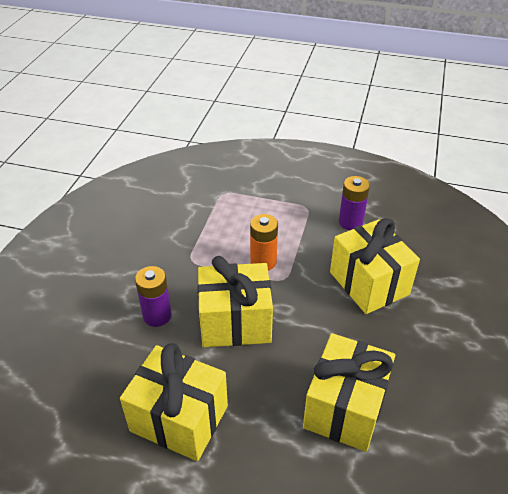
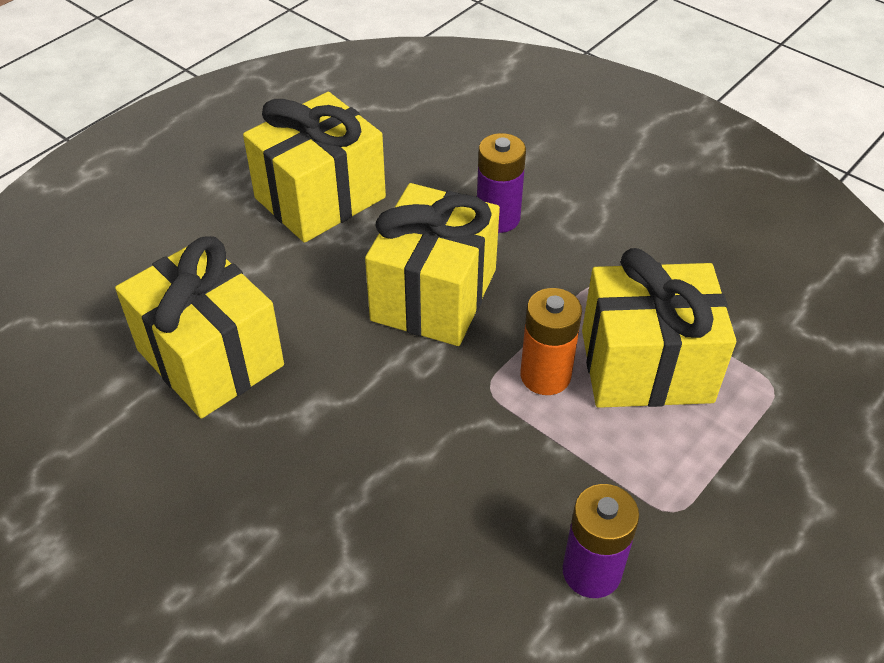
camera: 115 degrees right, 5 degrees up
(369, 283) = (407, 511): yellow gift -> yellow gift (646, 366)

